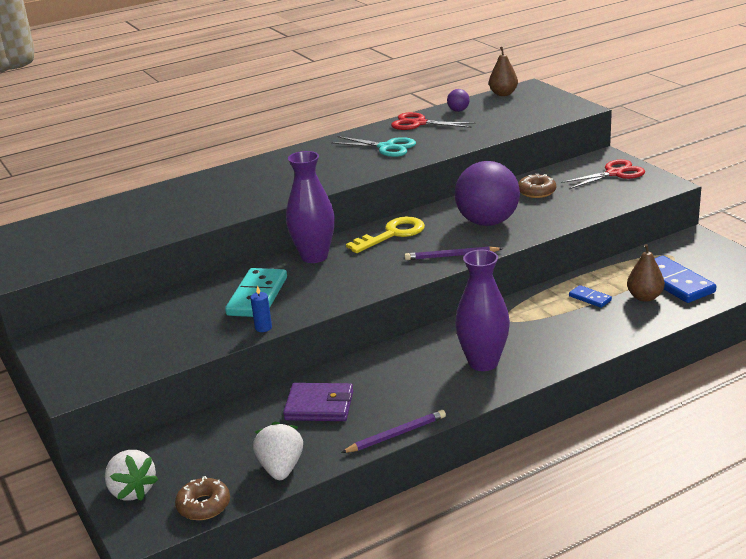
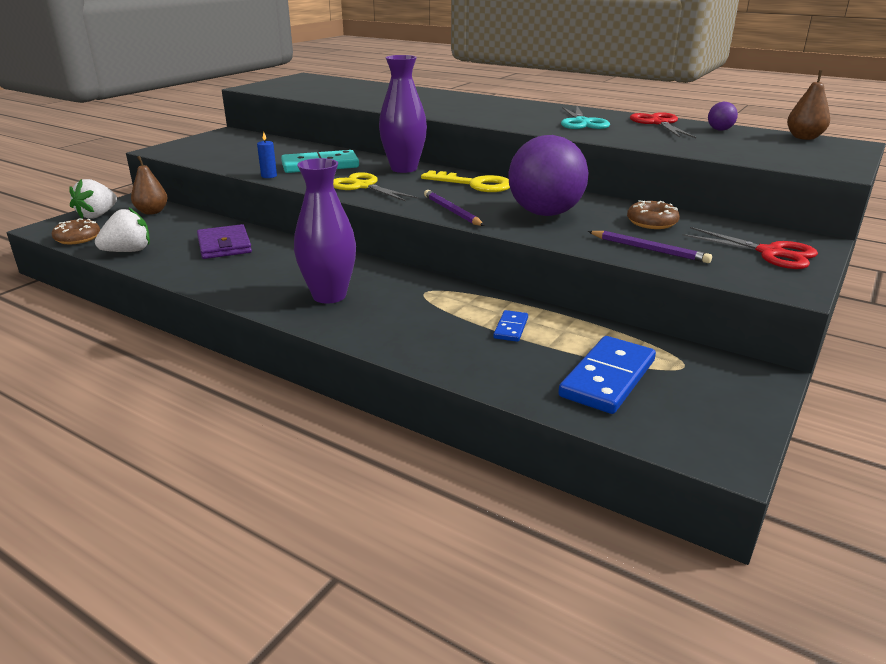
camera: 60 degrees right, 0 degrees up
(347, 284) = (363, 186): none -> yellow scissors
(396, 435) = (186, 282): purple pencil -> purple pencil (649, 249)
(644, 297) = (546, 363): brown pear -> brown pear (152, 212)

